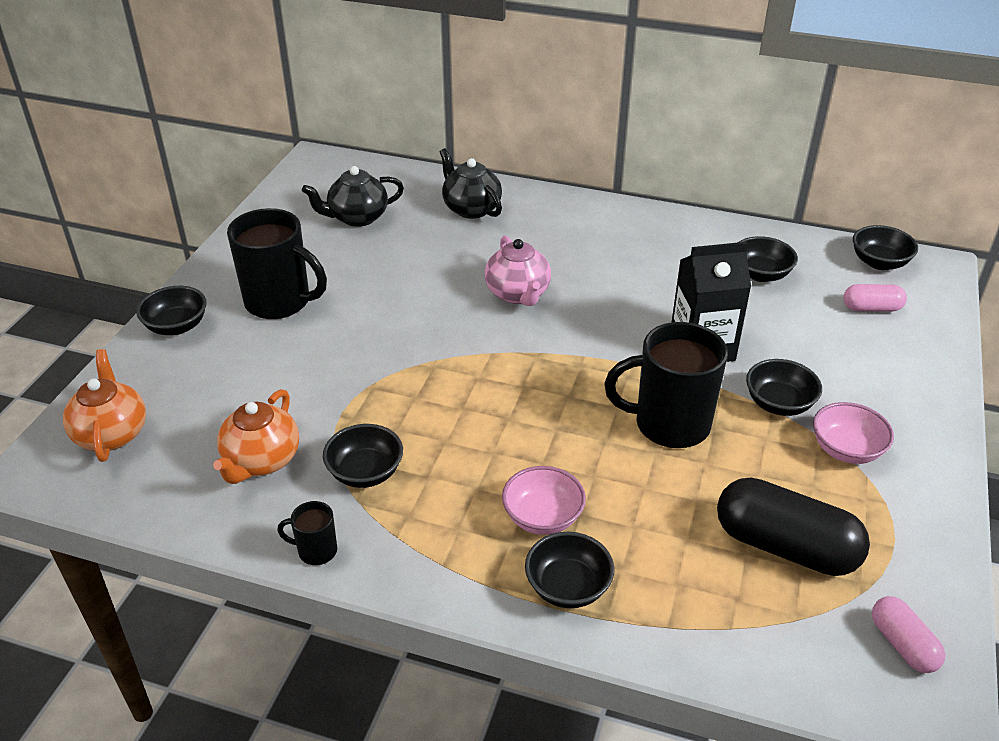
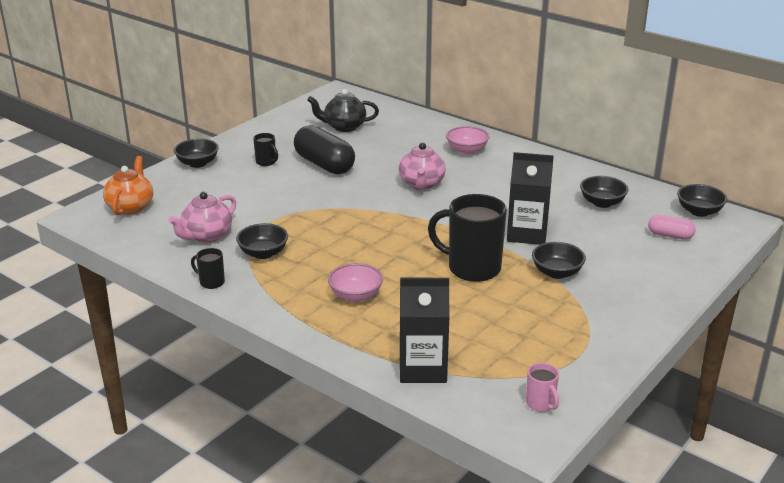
camera: 20 degrees right, 10 degrees down
(261, 461) = (206, 236): orange teapot -> pink teapot
(280, 302) = (266, 162): black mug -> black mug, size x0.46
(471, 208) = (423, 134): black teapot -> none
(568, 587) = (347, 330): black bowl -> none
(712, 628) = (422, 368): none -> black carton
(785, 546) = (501, 342): black capsule -> black capsule (324, 164)
(846, 450) = (585, 305): pink bowl -> pink bowl (467, 150)
(902, 644) = (541, 404): pink capsule -> pink mug

